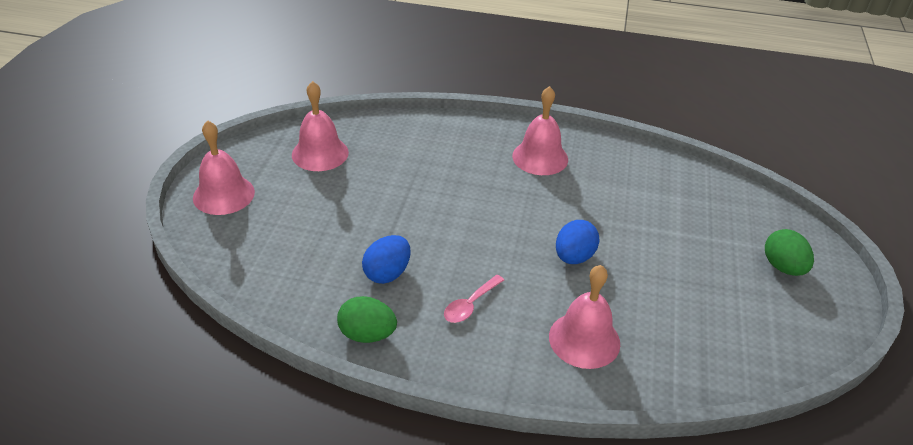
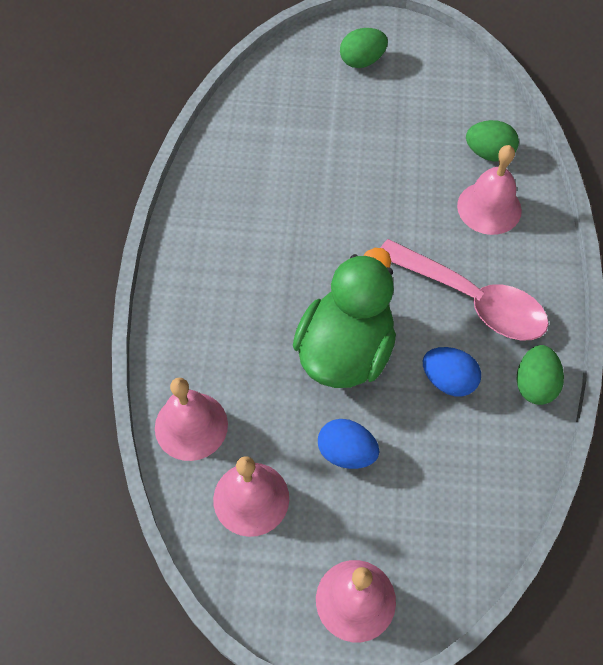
camera: 95 degrees left, 20 degrees up
(431, 214) = (345, 350): none -> green duck
(470, 305) = (472, 300): pink spoon -> pink spoon, size x2.23
(540, 157) = (225, 249): pink bell -> pink bell (191, 426)
(574, 257) = (385, 216): blue egg -> blue egg (346, 452)
(662, 354) = (488, 153): none -> green egg

